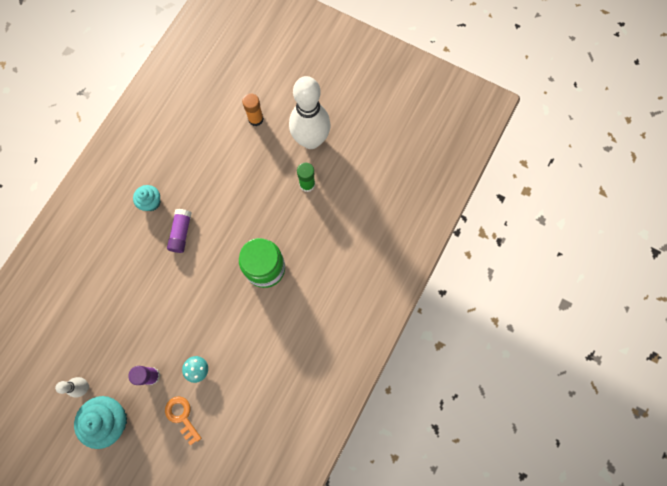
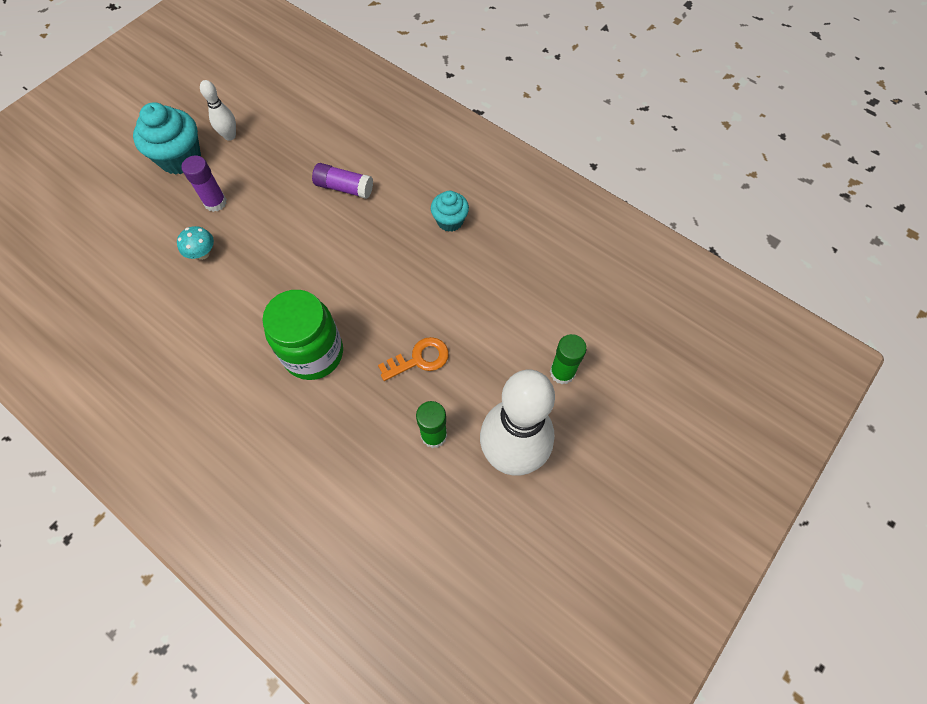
camera: 100 degrees right, 10 degrees down
(181, 233) = (396, 252): purple glue stick -> purple glue stick (344, 188)
(182, 416) = (152, 230): orange key -> orange key (419, 359)
(256, 119) = (562, 372): orange glue stick -> green glue stick

